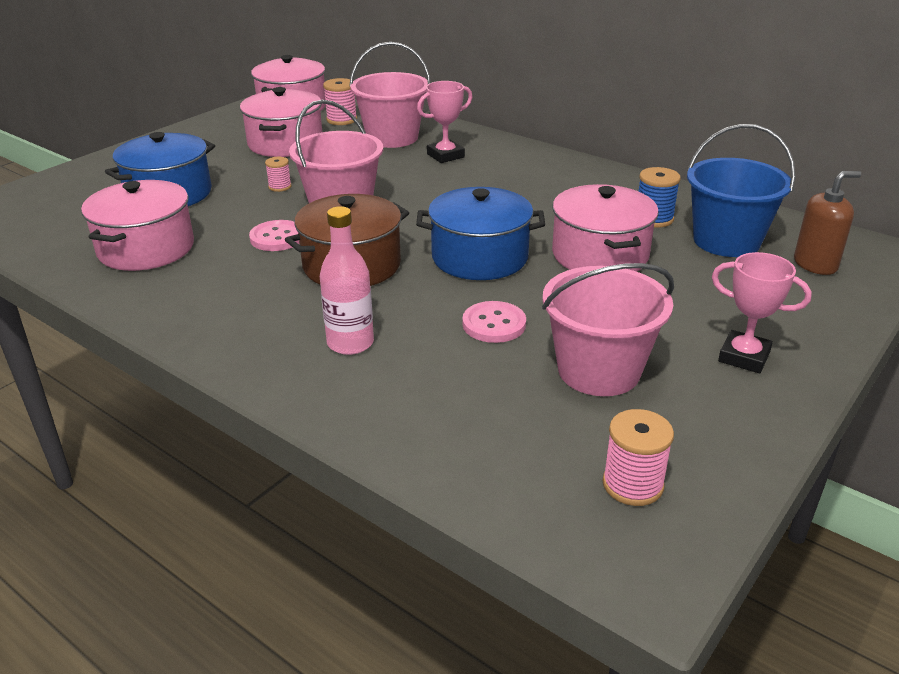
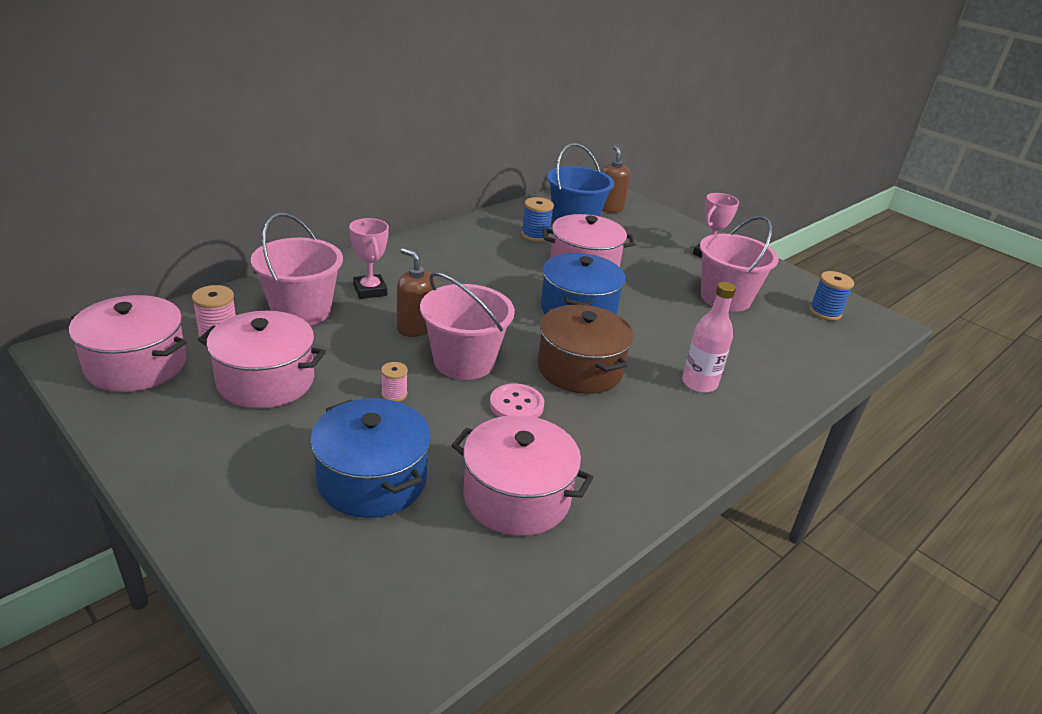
camera: 85 degrees left, 0 degrees up
(389, 181) = (415, 328): none -> brown soap dispenser
(494, 324) = (674, 321): pink button -> none
(632, 485) = (825, 312): pink spool -> blue spool

